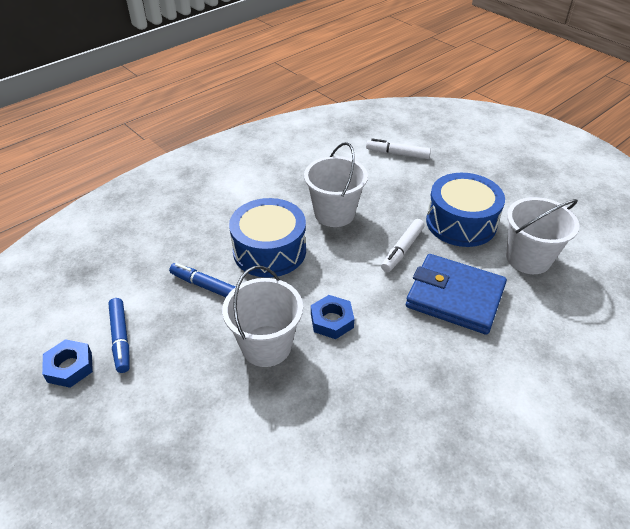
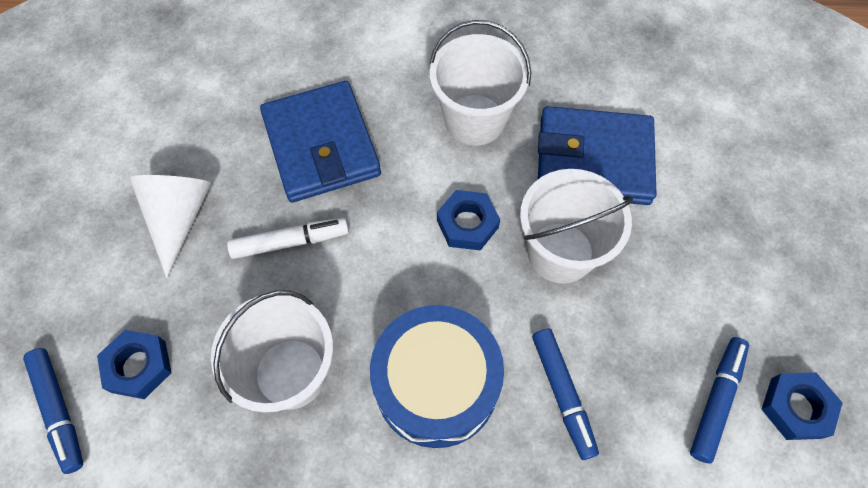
camera: 135 degrees left, 20 degrees up
(299, 418) = (593, 160): none -> blue wallet
(392, 178) = (138, 366): none -> blue nut
(397, 154) = (59, 411): white marker -> blue marker
(461, 222) = (179, 218): blue drum -> white cone
(528, 258) = (192, 120): white bucket -> white bucket (475, 120)

